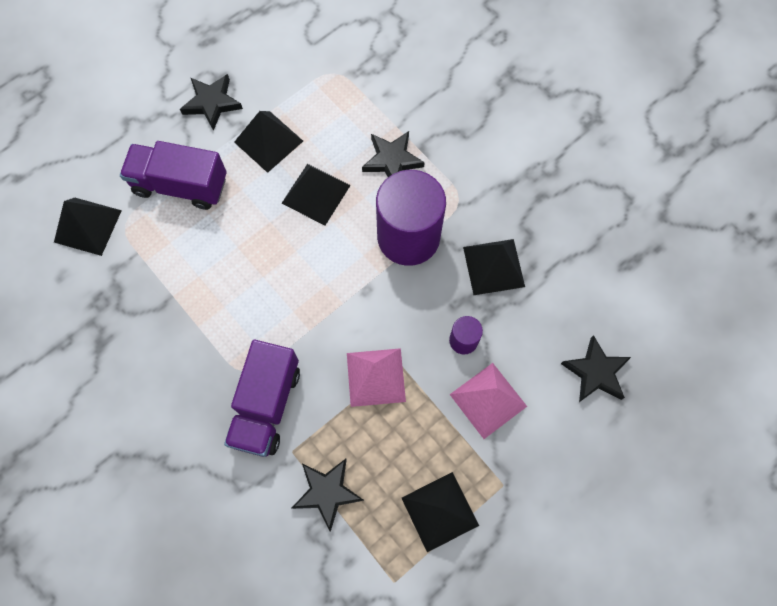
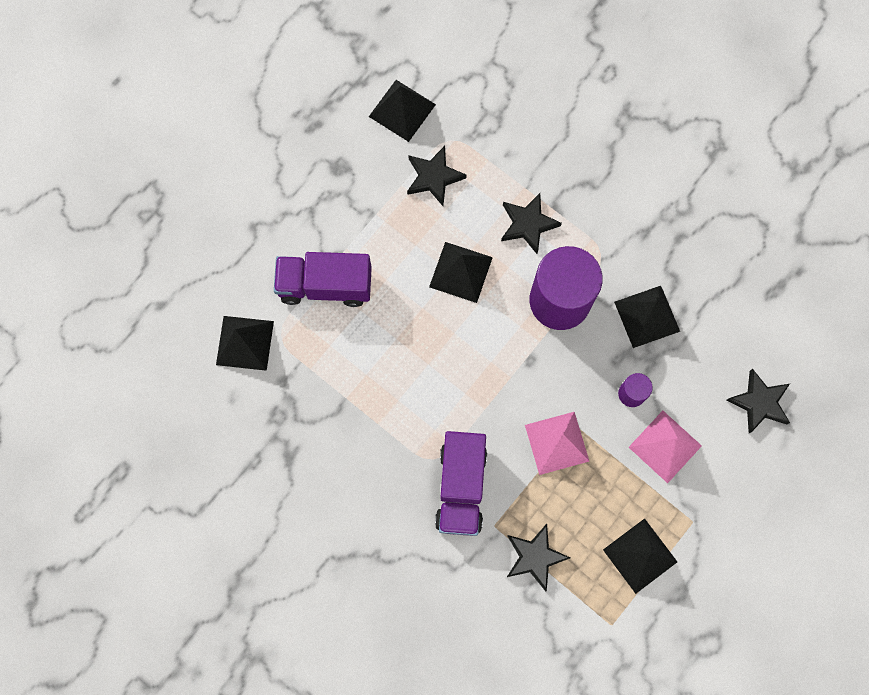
camera: 10 degrees left, 5 degrees up
(212, 103) = (335, 193): black star -> black star (434, 177)
(268, 141) = (401, 224): black pyramid -> black pyramid (402, 110)

